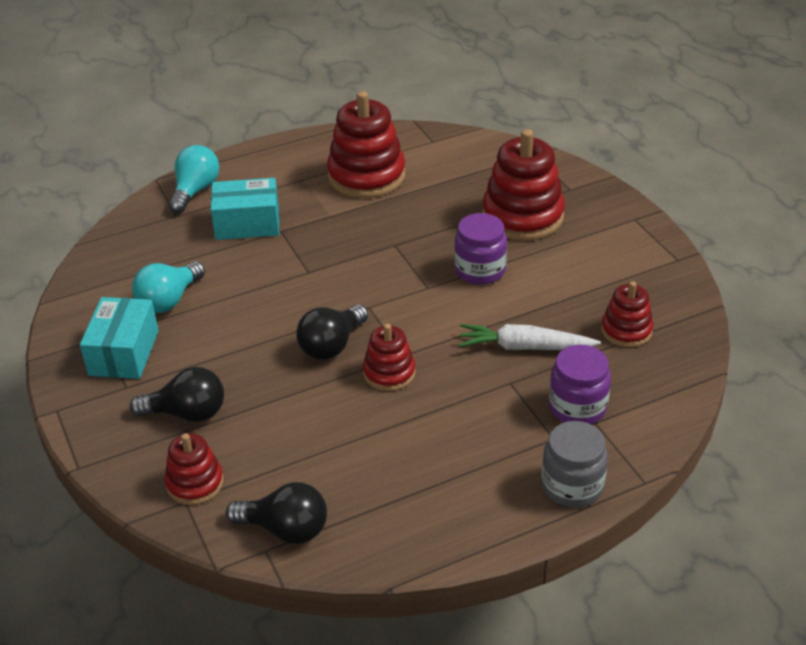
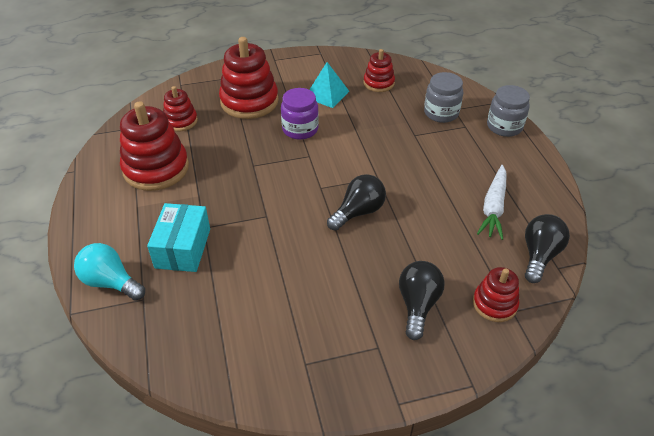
camera: 80 degrees left, 5 degrees up
(124, 353) = (333, 348): turquoise box -> none
(169, 300) = (270, 311): turquoise light bulb -> none
(331, 345) = (358, 212): black light bulb -> black light bulb turned 90 degrees counterclockwise
(389, 373) = (394, 186): red stacking toy -> red stacking toy (181, 121)
(524, 347) = (383, 123): white carrot -> white carrot (493, 207)
(572, 282) = (326, 94): none -> turquoise pyramid
(577, 407) = (441, 113): purple jar -> grey jar

